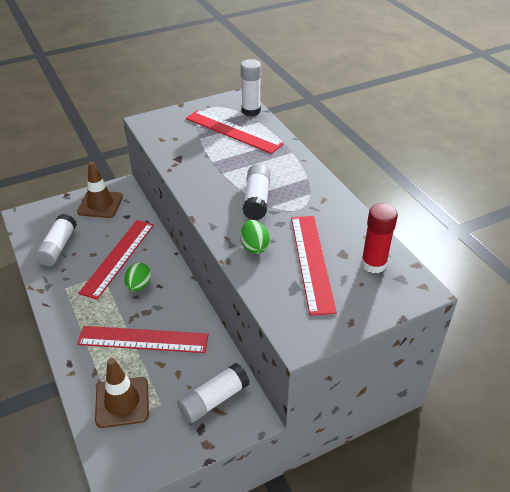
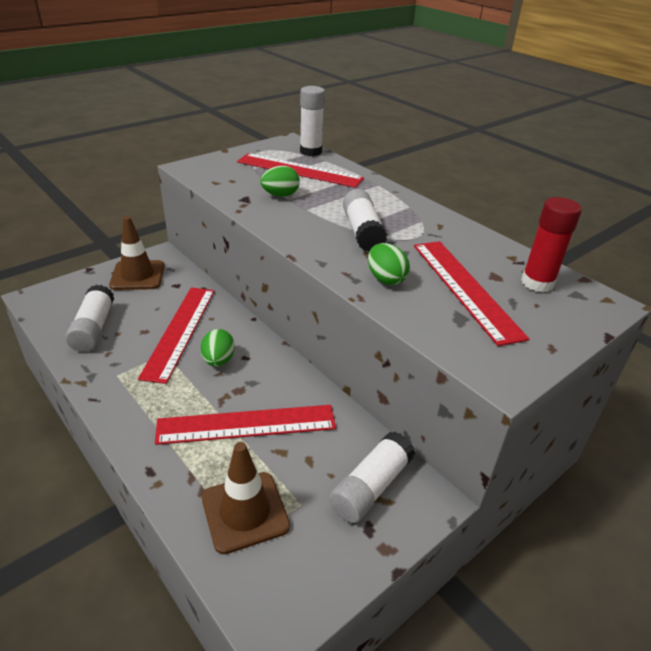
camera: 15 degrees left, 5 degrees down
(207, 157) = (280, 195): none -> green egg

